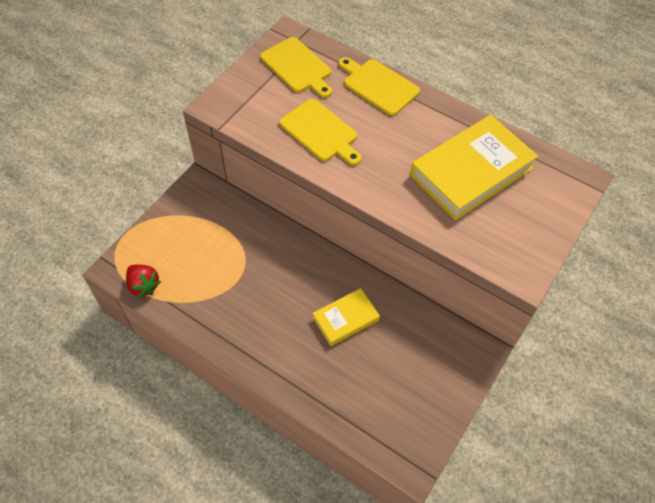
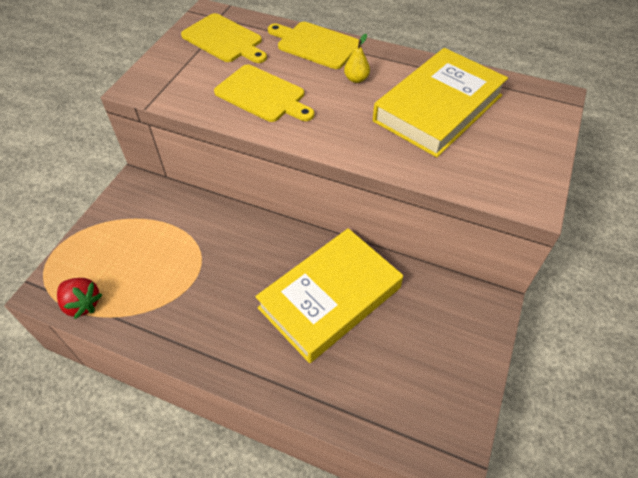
camera: 10 degrees left, 5 degrees down
(345, 319) = (330, 298): yellow book -> yellow book, size x1.86
(406, 129) = (356, 79): none -> yellow pear

